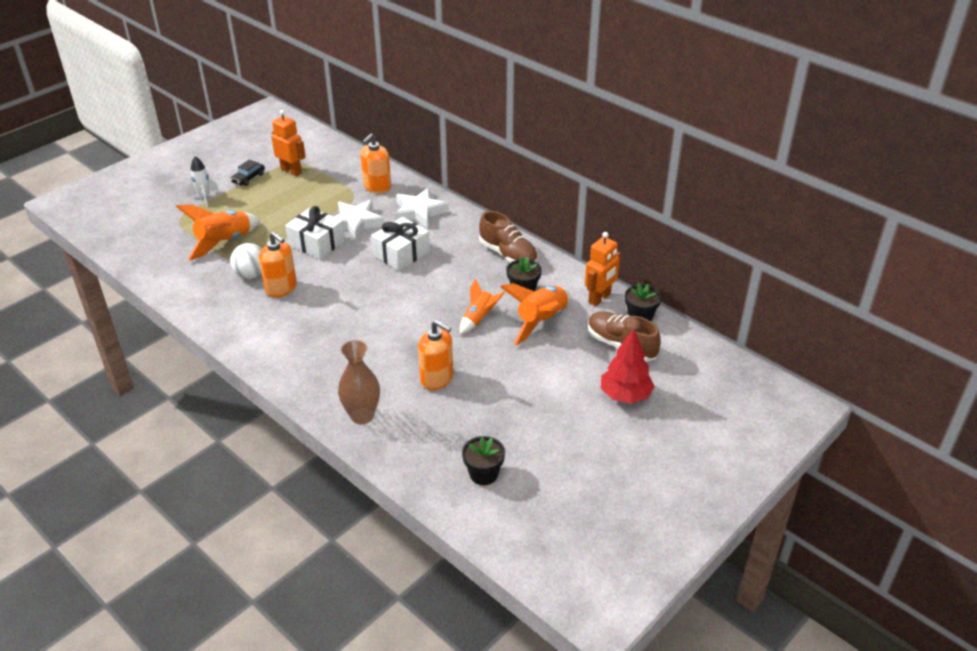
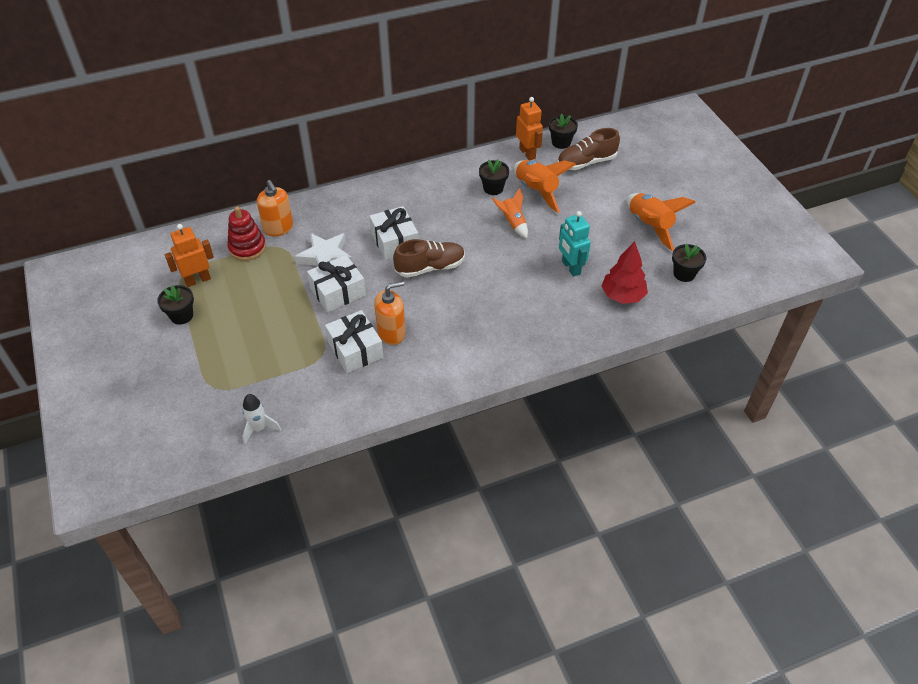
camera: 65 degrees left, 10 degrees up
(204, 197) = (189, 358): white rocket -> white rocket (259, 428)
(224, 243) = (287, 358): orange rocket -> orange rocket (649, 226)
(248, 178) = (181, 315): black car -> black flower pot
(251, 275) = (355, 350): white ball -> white gift
(343, 180) = (247, 248): none -> red stacking toy
(362, 416) = (591, 322): brown vase -> none
(419, 212) = (341, 213): white star -> none
(437, 379) = (570, 267): orange soap dispenser -> turquoise robot
(508, 254) = (441, 181): brown shoe -> brown shoe (430, 267)
(625, 395) = (638, 179): red tree -> red tree (622, 296)

